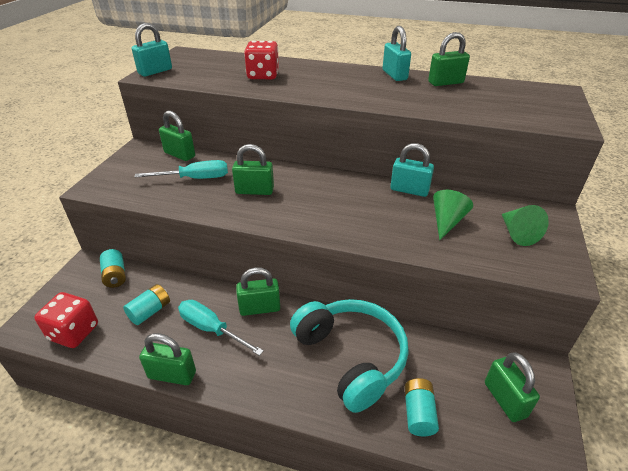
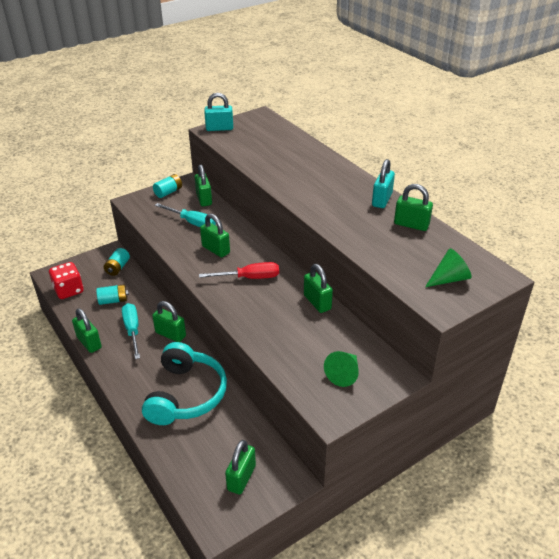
camera: 40 degrees right, 0 degrees up
(263, 75) = (283, 160): red dice -> none
(323, 199) = (249, 278): none -> red screwdriver
(409, 190) = (317, 302): turquoise padlock -> green padlock
(418, 413) = (183, 447): turquoise battery -> turquoise battery (168, 192)
(447, 221) = (307, 338): green cone -> green cone (449, 279)

